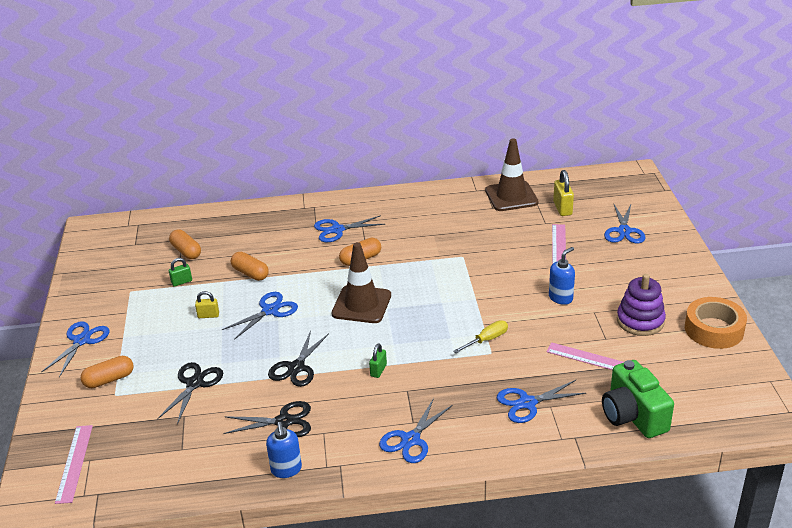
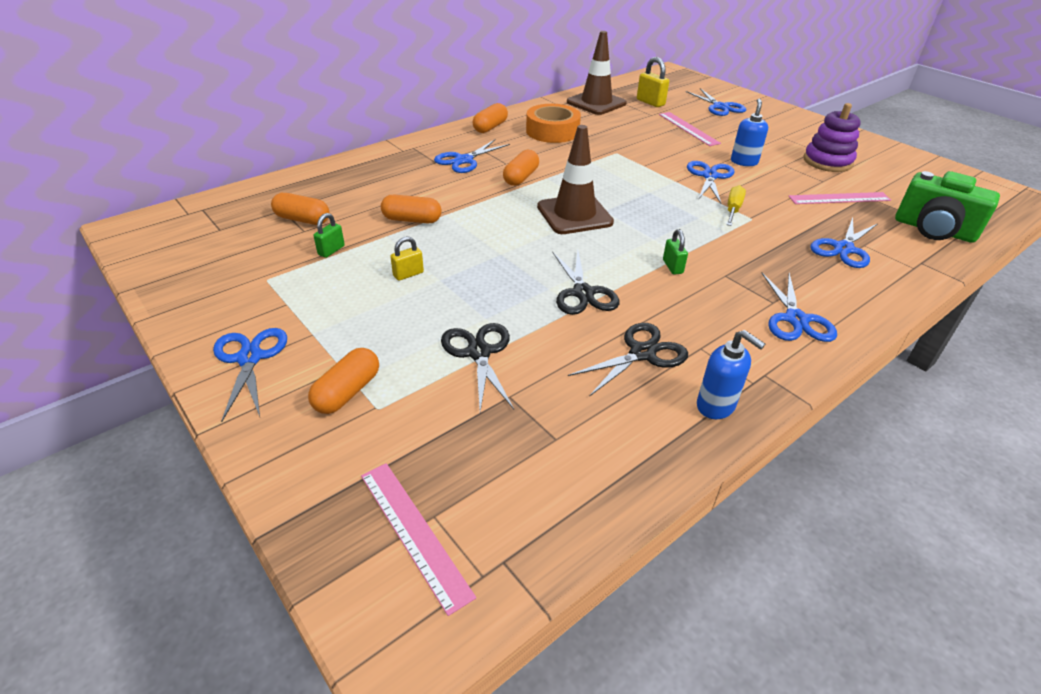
camera: 35 degrees left, 5 degrees up
(270, 311) = (480, 248): blue scissors -> blue scissors (709, 176)
(391, 201) = (490, 127): none -> orange capsule
(714, 329) = (885, 153): orange tape -> orange tape (552, 131)

